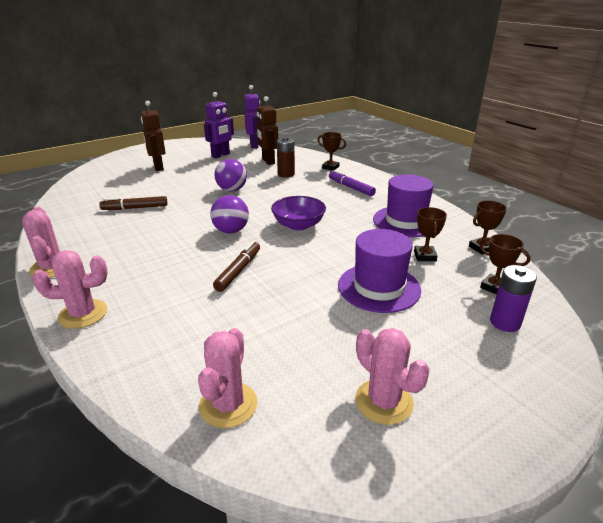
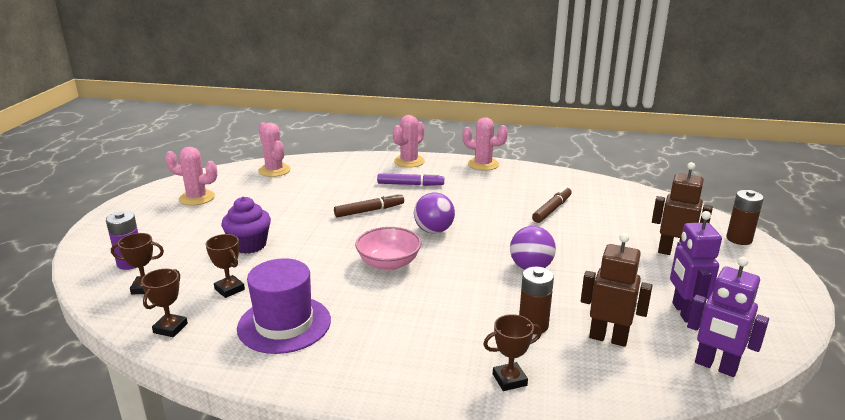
camera: 135 degrees right, 5 degrees down
(117, 159) = (739, 239): none -> brown battery
(238, 270) = (369, 211): brown marker -> brown marker turned 90 degrees counterclockwise
(298, 225) = (388, 263): purple bowl -> pink bowl
(350, 187) = (416, 348): purple marker -> purple marker (410, 184)
(379, 287) = (249, 245): purple hat -> purple cupcake

